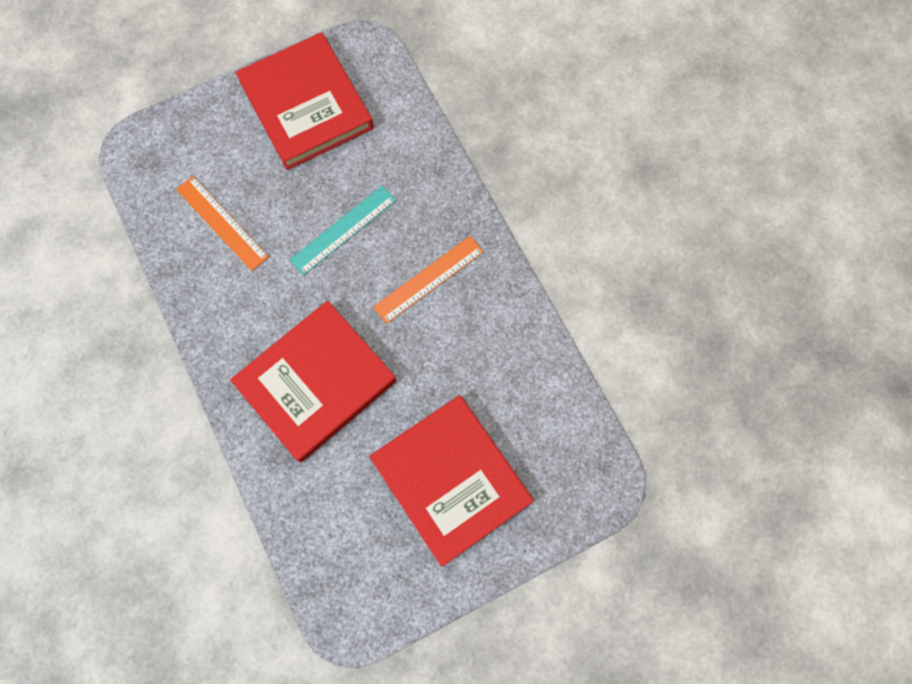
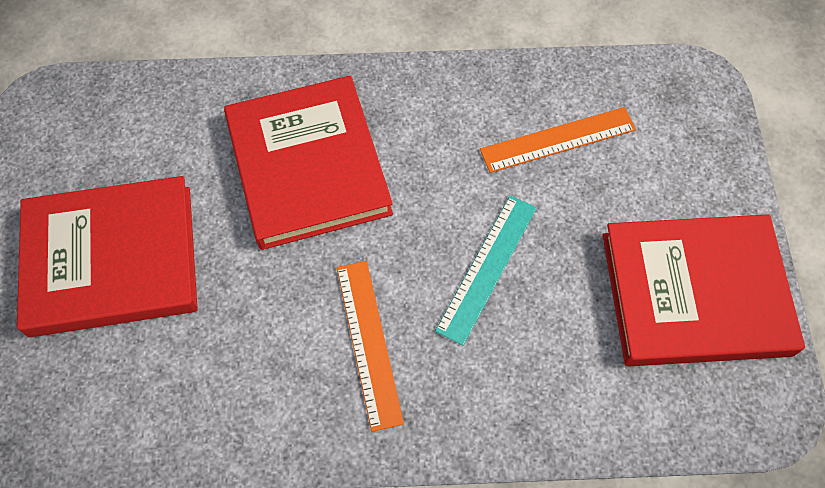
camera: 115 degrees right, 10 degrees down
(343, 230) = (487, 268): turquoise ruler -> turquoise ruler turned 45 degrees clockwise

